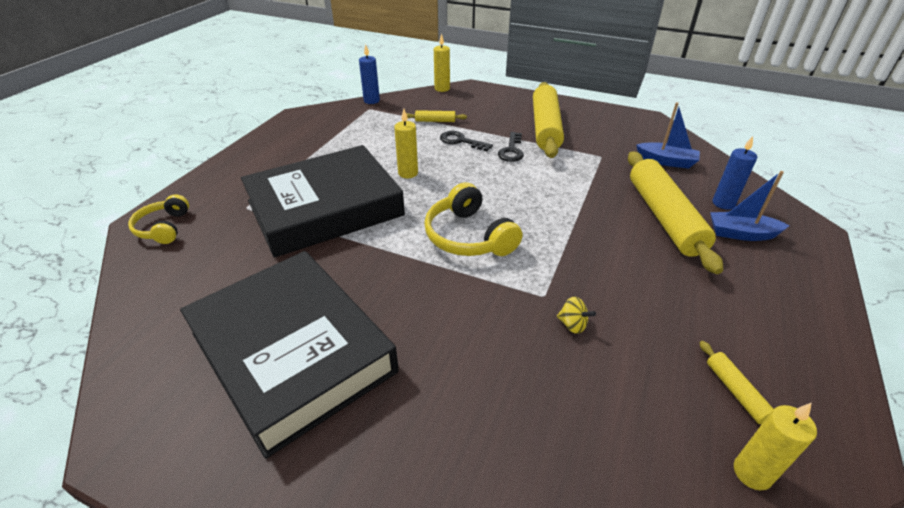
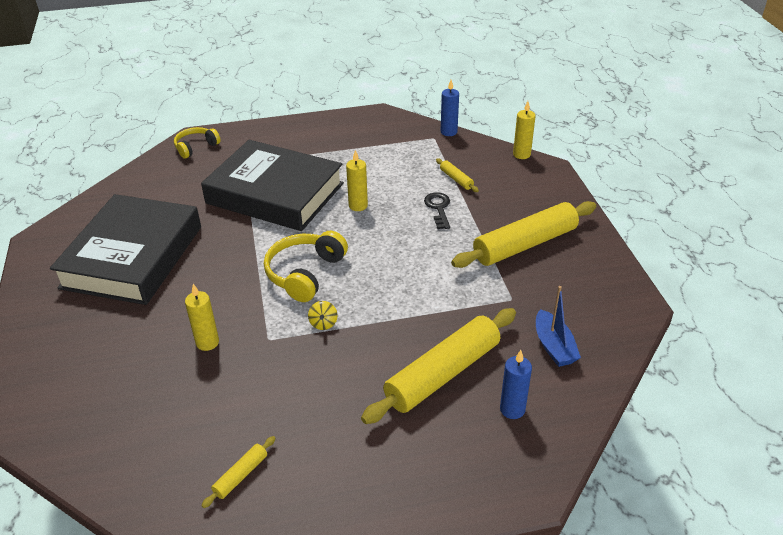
camera: 55 degrees right, 0 degrees up
(511, 150) = (456, 242): black key -> none
(572, 325) = (248, 365): yellow spinning top -> yellow spinning top (323, 323)
(741, 234) = (467, 435): blue boat -> none
(752, 473) = (168, 499): yellow candle -> yellow candle (207, 342)

